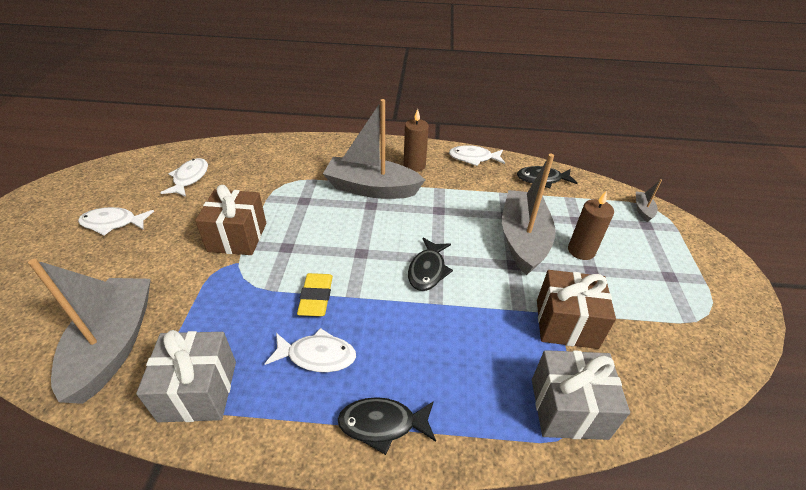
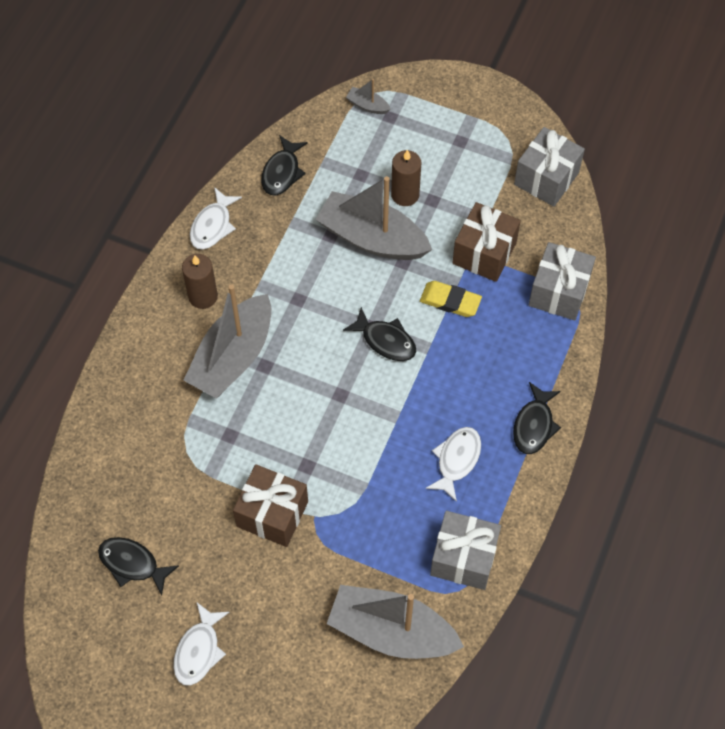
camera: 70 degrees left, 20 degrees up
(189, 178) = (132, 564): white fish -> black fish
(316, 297) = (388, 449): yellow eraser -> yellow eraser (450, 301)
(697, 359) = (546, 178): none -> grey gift

